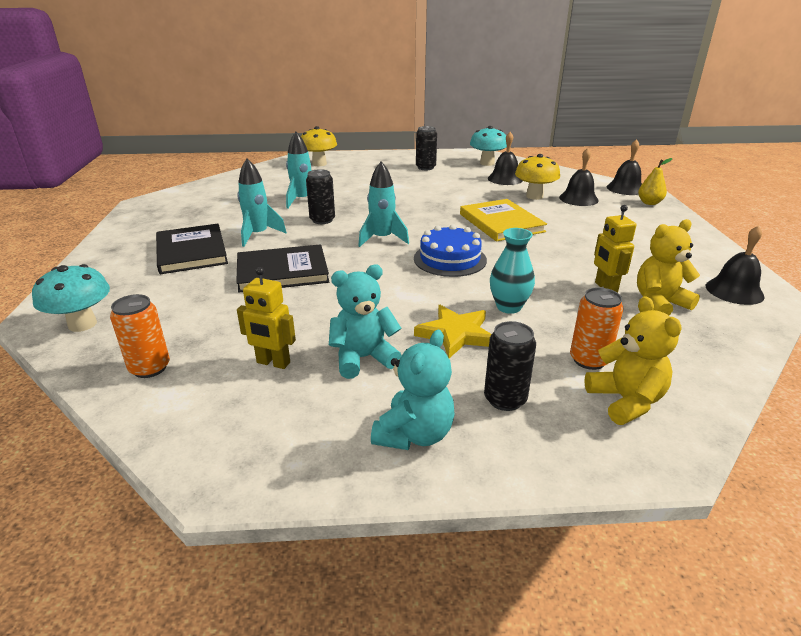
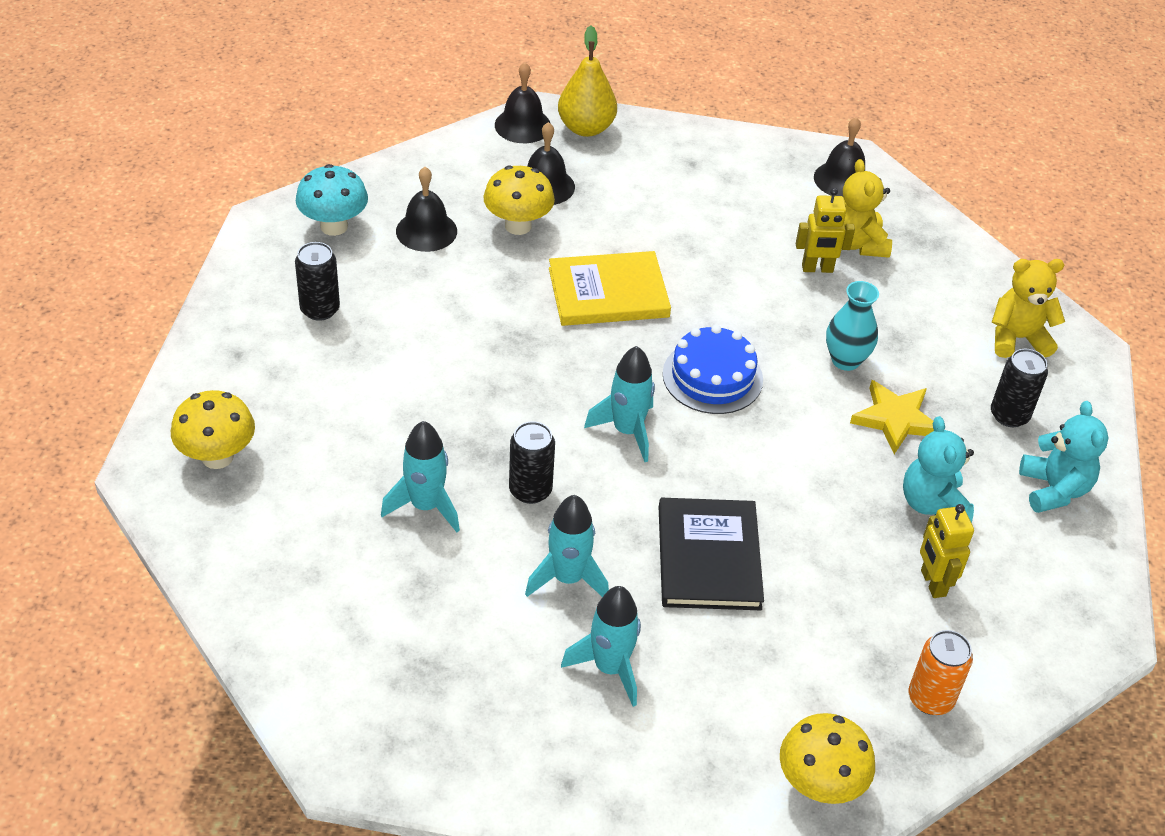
camera: 80 degrees left, 15 degrees up
(82, 324) = (819, 785): turquoise mushroom -> yellow mushroom
(191, 252) = (610, 668): black book -> turquoise rocket
(273, 363) = (932, 583): yellow robot -> yellow robot turned 135 degrees clockwise
(414, 434) = (1054, 489): turquoise teddy bear -> turquoise teddy bear turned 45 degrees clockwise
(589, 360) = (954, 337): orange can -> none
(649, 203) = (586, 128): yellow pear -> yellow pear, size x1.55

